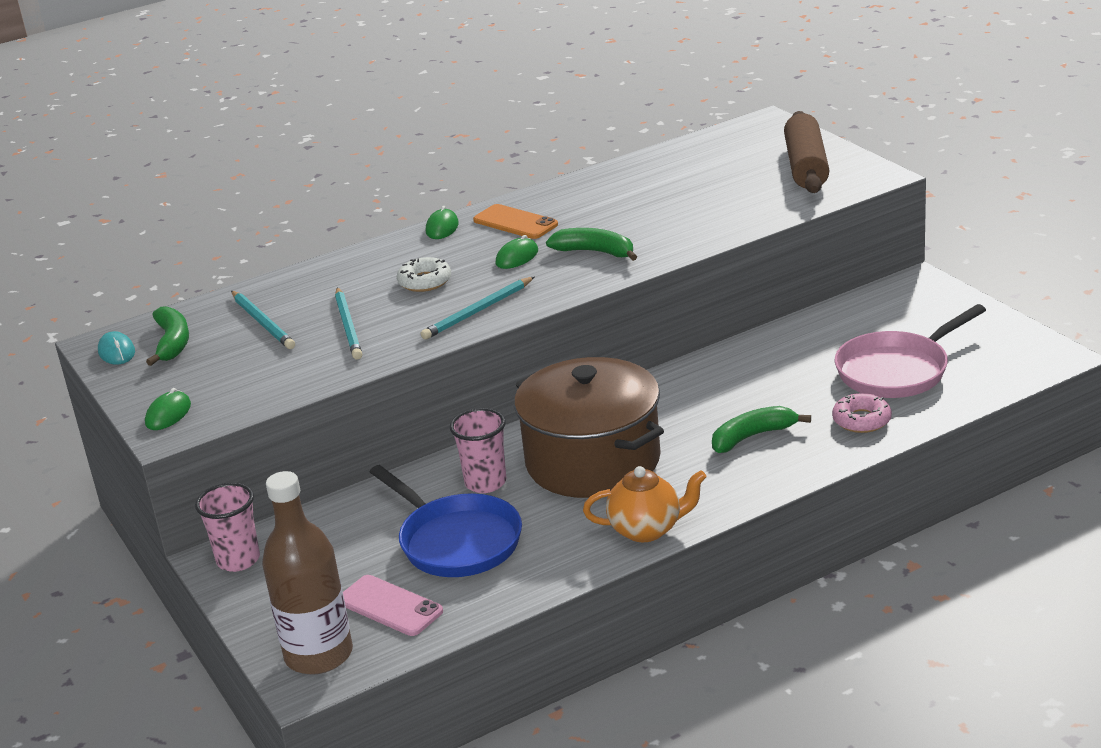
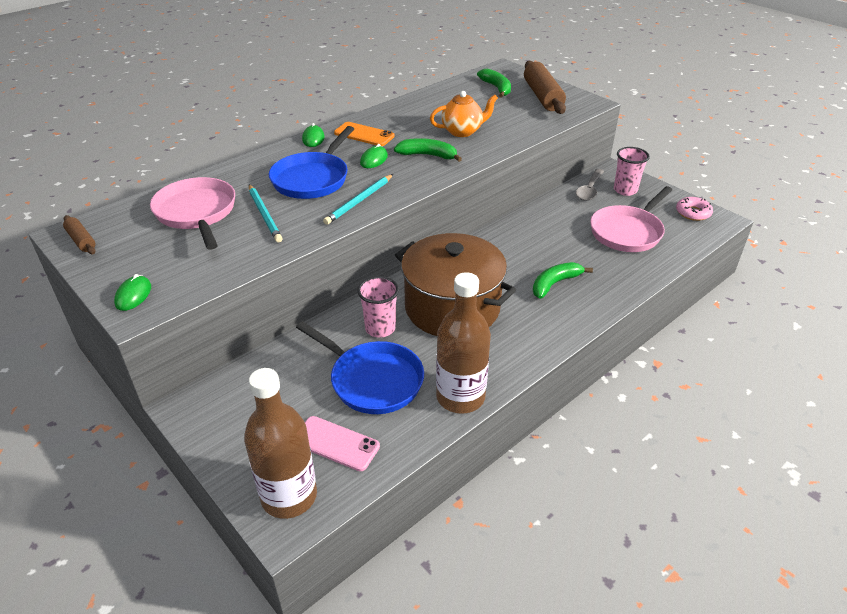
camera: 15 degrees left, 10 degrees up
(117, 352) = (81, 240): turquoise mouse -> brown rolling pin
(172, 343) = (127, 231): green banana -> green banana (496, 88)
(238, 560) = (203, 407): pink cup -> pink cup (625, 190)
(263, 323) = (197, 213): turquoise pencil -> pink pan
(425, 281) = (313, 179): white donut -> blue pan
(564, 565) = (460, 397): none -> brown bottle
(647, 530) = (510, 362): orange teapot -> orange teapot (462, 131)
(861, 420) = (621, 269): pink donut -> pink donut (693, 213)
(866, 309) = (589, 190): none -> grey spoon

